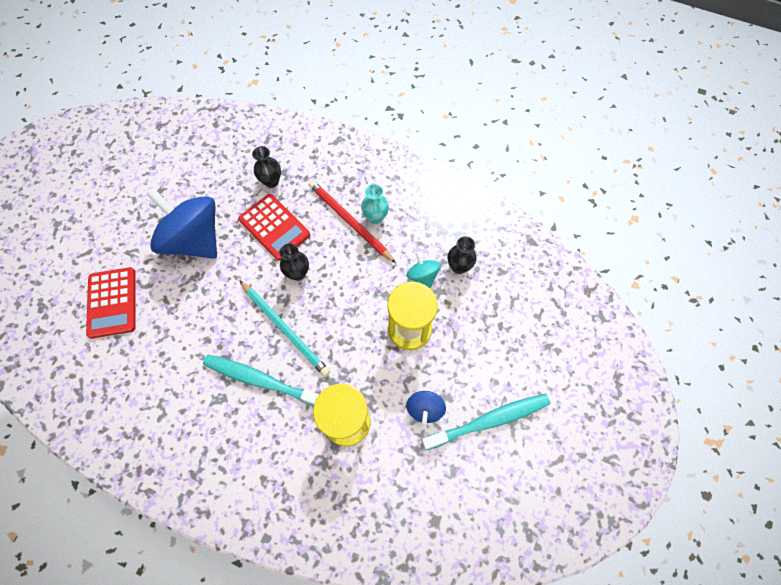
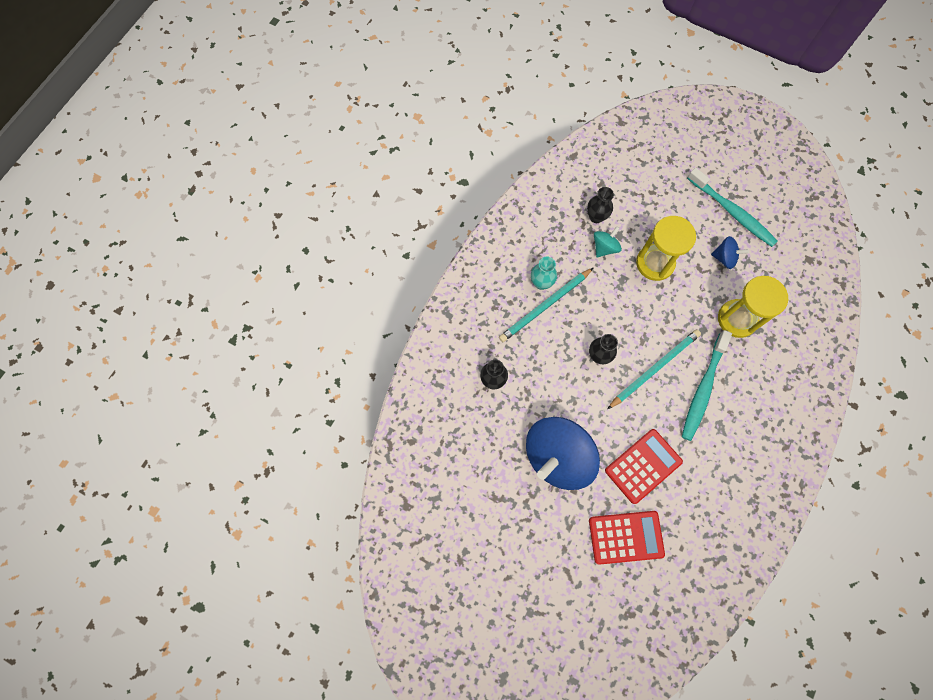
camera: 85 degrees left, 5 degrees up
(274, 227) = (547, 377): red calculator -> red calculator (643, 466)
(350, 221) = (545, 306): red pencil -> turquoise pencil
(422, 276) = (604, 247): turquoise spinning top -> turquoise spinning top turned 150 degrees clockwise
(488, 421) = (732, 212): turquoise toothbrush -> turquoise toothbrush turned 150 degrees clockwise

